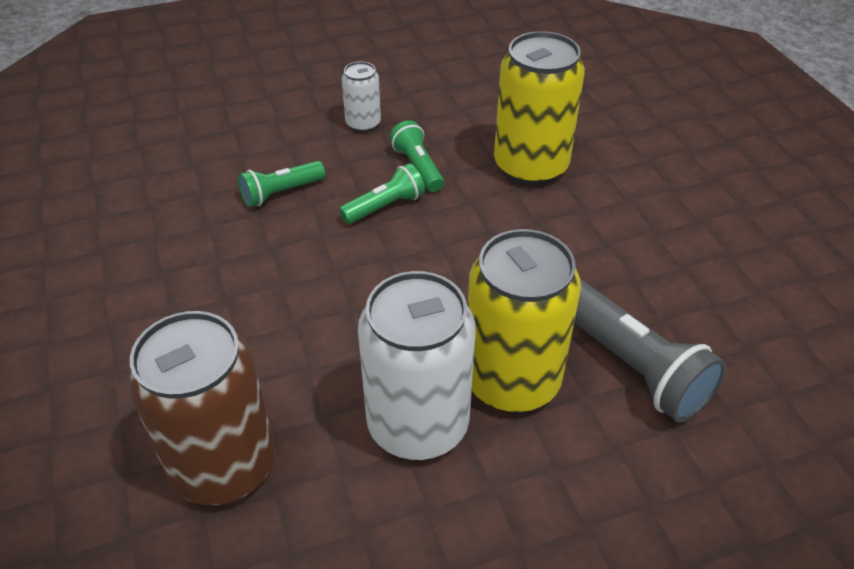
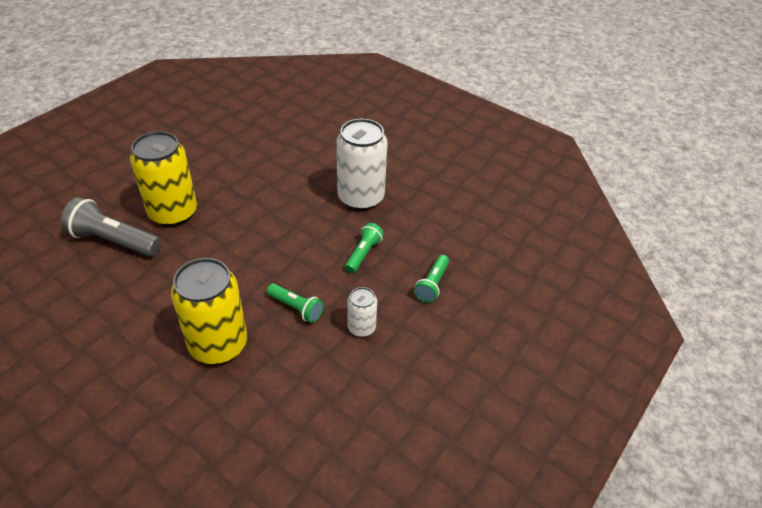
camera: 145 degrees right, 0 degrees up
(224, 465) = (275, 146): brown can -> none
(385, 206) = (296, 271): green flashlight -> green flashlight (432, 285)
(418, 424) = (207, 183): white can -> white can (361, 198)

